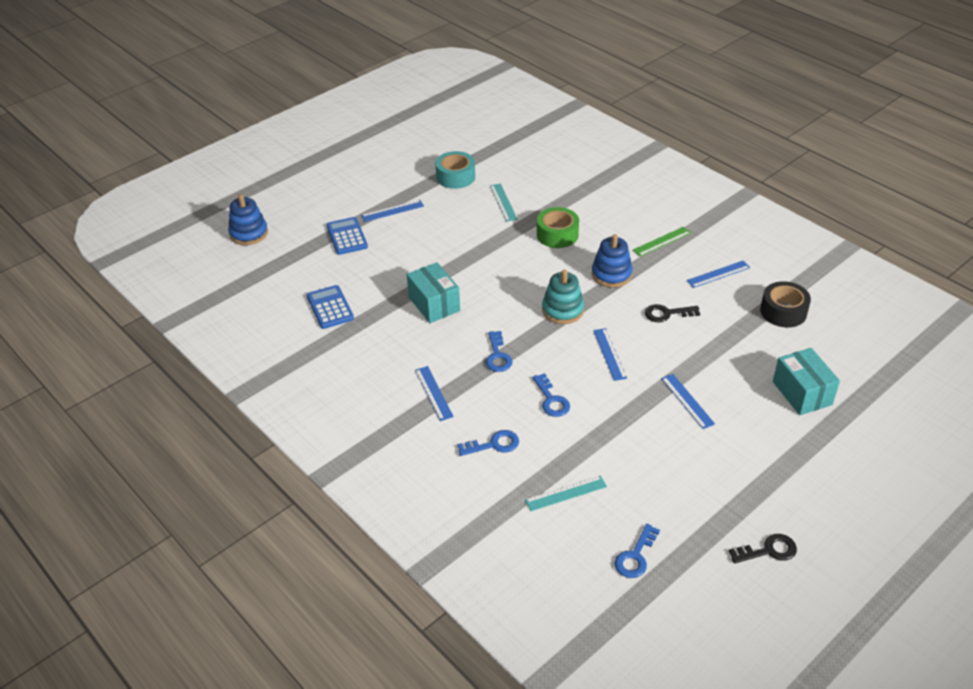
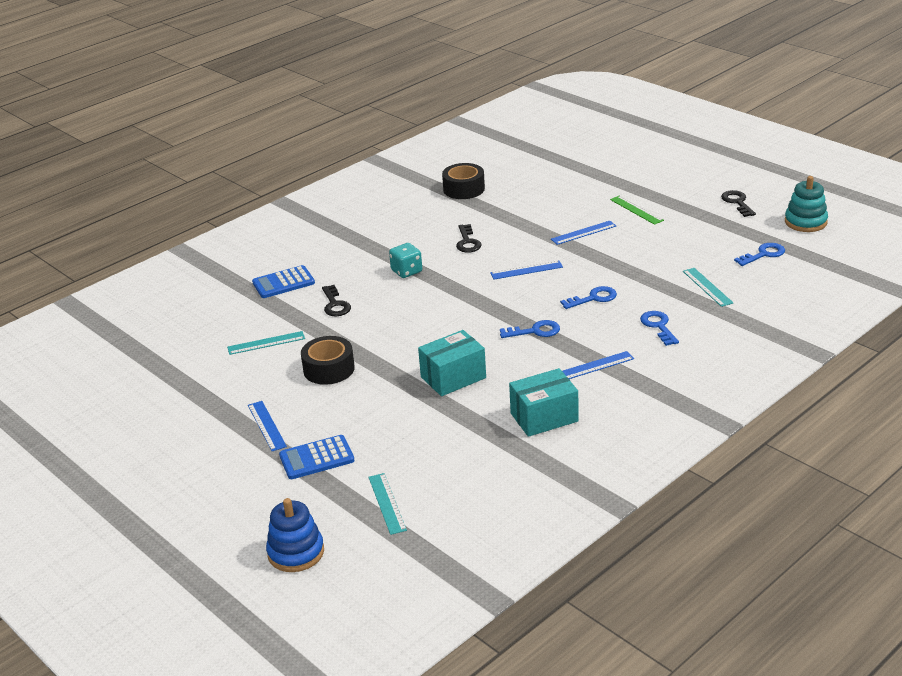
camera: 90 degrees left, 10 degrees down
(285, 272) = (387, 503): none -> turquoise ruler
(330, 307) = (459, 454): blue calculator -> blue calculator (283, 283)
(455, 177) = (203, 381): turquoise tape -> none
(460, 236) = (329, 369): none -> black tape
(557, 235) = (335, 305): green tape -> black key
(562, 310) = (463, 297): turquoise stacking toy -> turquoise stacking toy (805, 222)
(611, 274) = (406, 271): blue stacking toy -> turquoise dice
(635, 556) = (763, 254): blue key -> blue key turned 60 degrees counterclockwise
(662, 241) = (355, 245): green ruler -> green ruler (636, 210)
(718, 274) = (409, 217): blue ruler -> none
(802, 393) = (566, 185): turquoise box -> turquoise box (544, 417)

